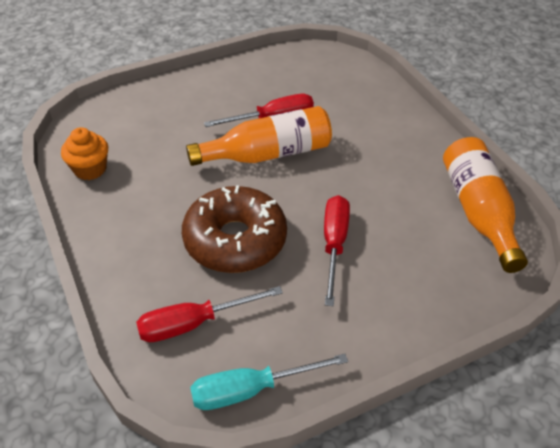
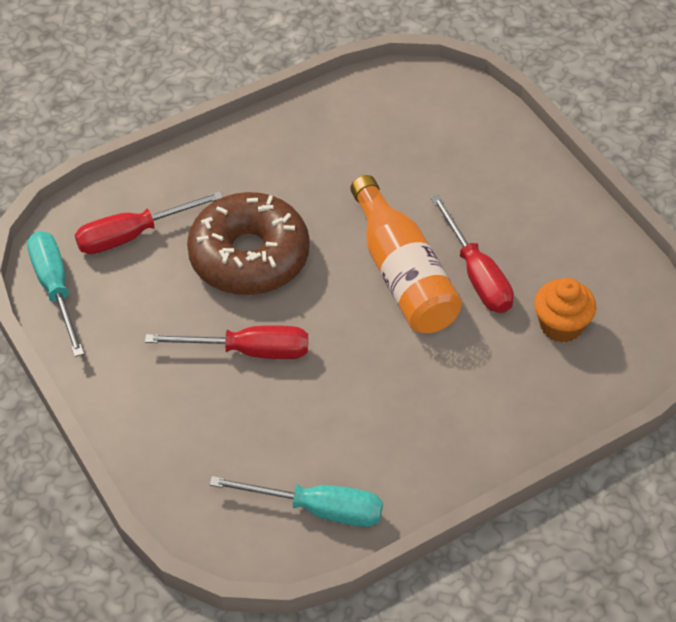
camera: 85 degrees right, 5 degrees up
(90, 169) = (352, 109): orange cupcake -> orange cupcake (561, 325)
(194, 323) = (133, 235): red screwdriver -> red screwdriver turned 90 degrees counterclockwise
(478, 212) = (318, 509): orange bottle -> turquoise screwdriver

